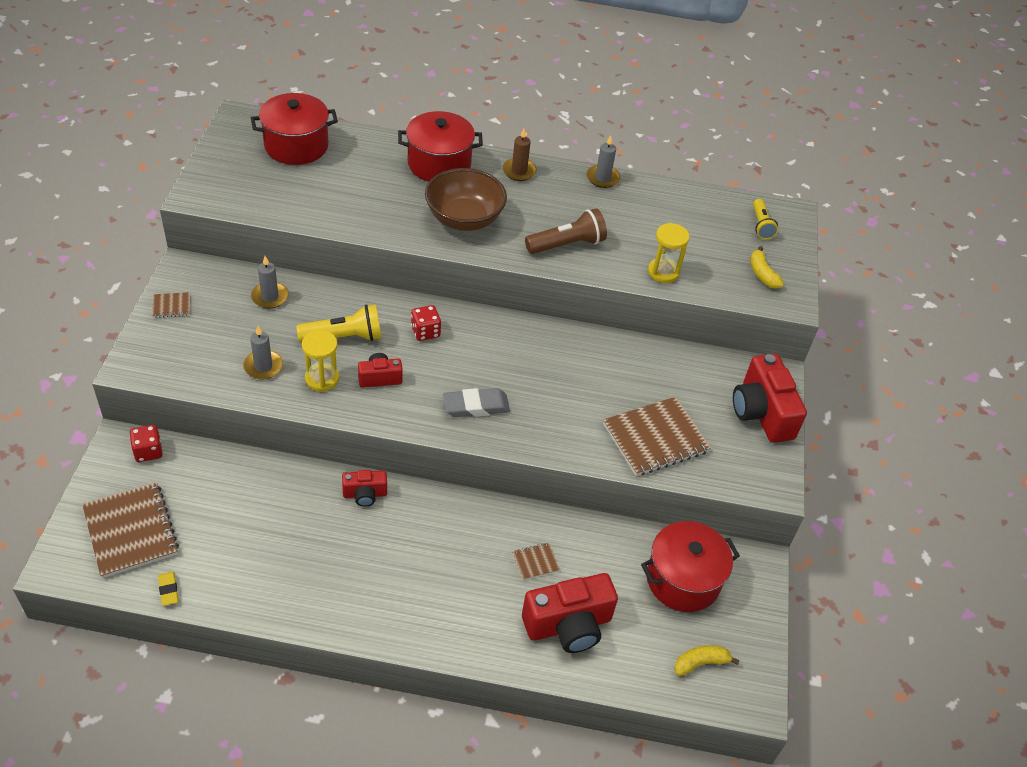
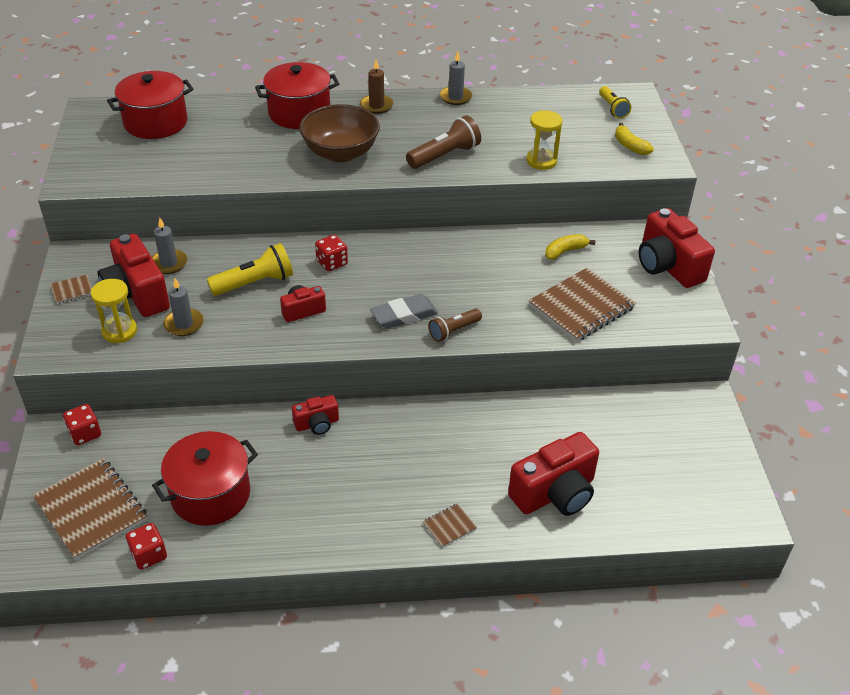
camera: 10 degrees left, 5 degrees down
(168, 590) = (149, 555): yellow eraser -> red dice
(230, 323) = (137, 294): none -> red camera
(322, 379) = (246, 323): yellow hourglass -> yellow hourglass (119, 331)
(518, 435) = (454, 331): none -> brown flashlight
(535, 562) = (503, 446): brown notebook -> brown notebook (449, 526)
(683, 580) = (645, 429): red pot -> red pot (210, 494)
(700, 663) = (689, 496): yellow banana -> yellow banana (565, 251)

